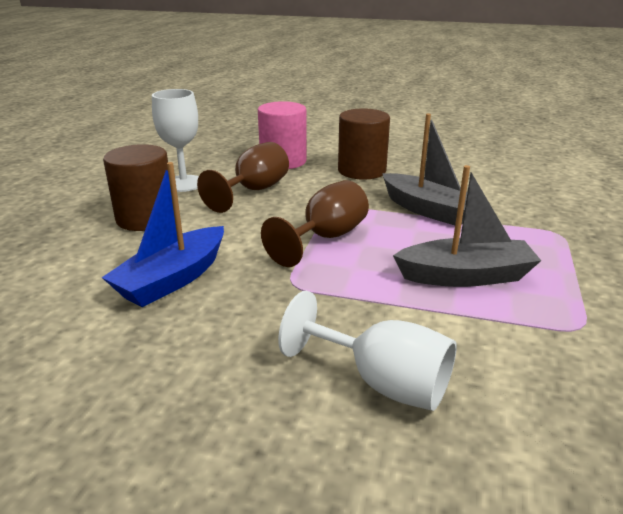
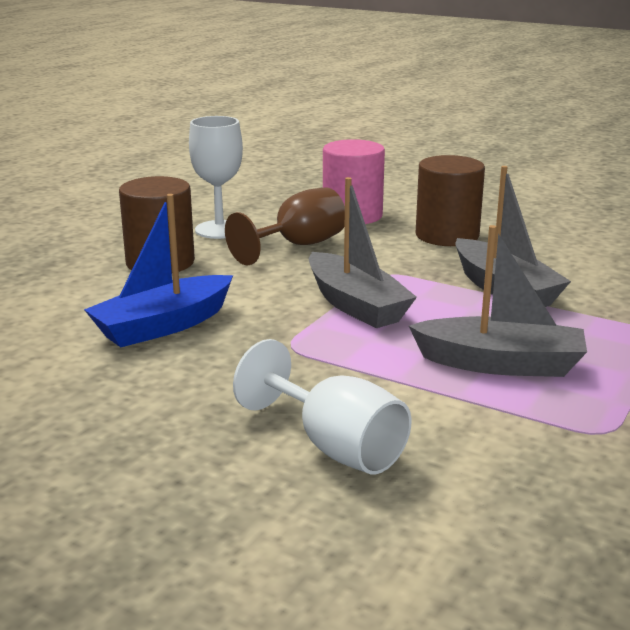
camera: 15 degrees right, 5 degrees down
(325, 238) = (355, 305): brown goblet -> grey boat

